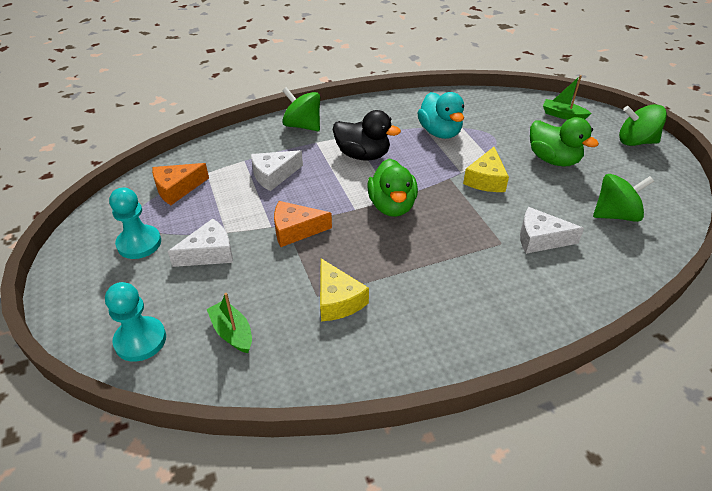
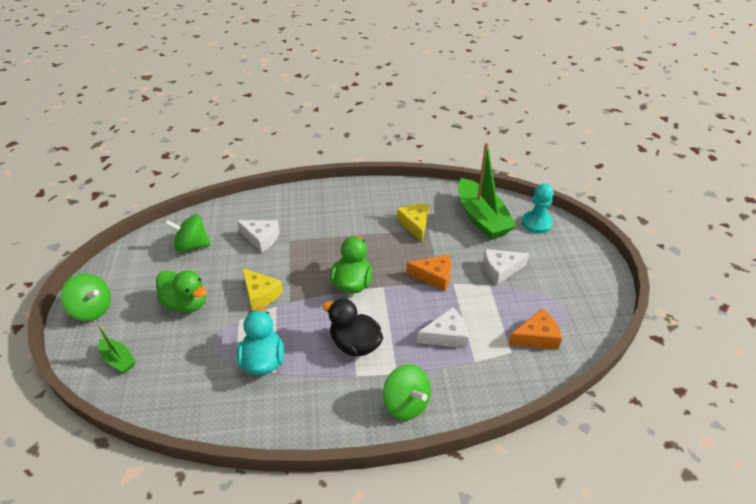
camera: 165 degrees left, 0 degrees up
(139, 243) = (556, 287): turquoise pawn -> none
(232, 332) = (482, 218): green boat -> green boat, size x2.08
(486, 179) = (260, 294): yellow cheese -> yellow cheese turned 105 degrees clockwise
(553, 160) = (186, 303): green duck -> green duck turned 150 degrees clockwise

